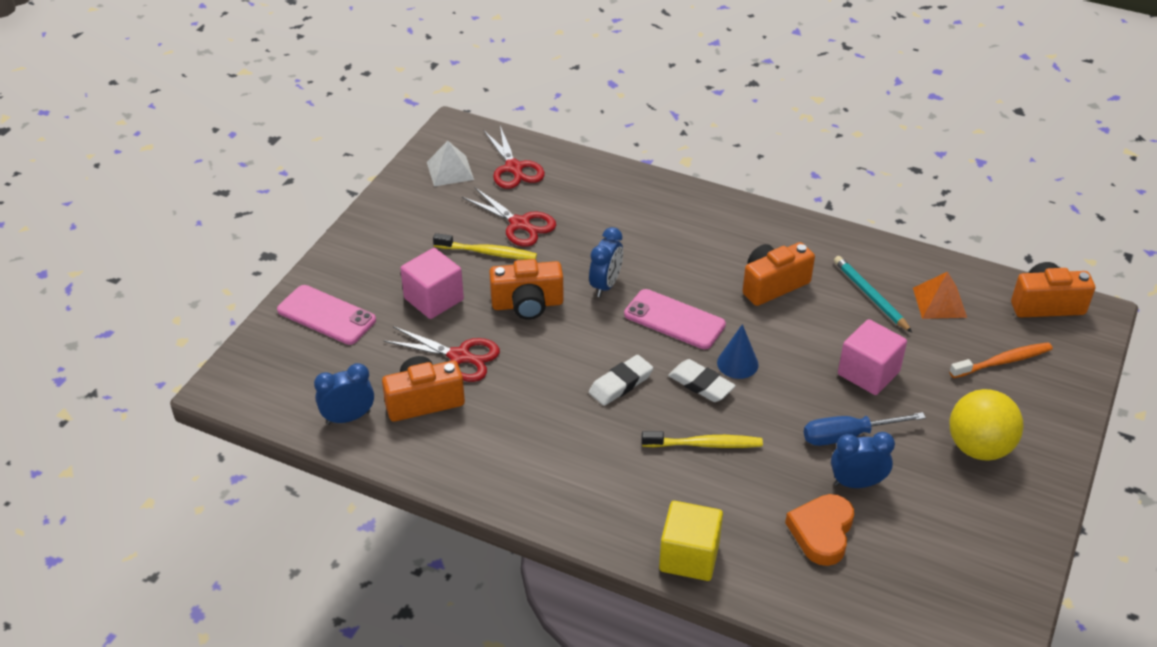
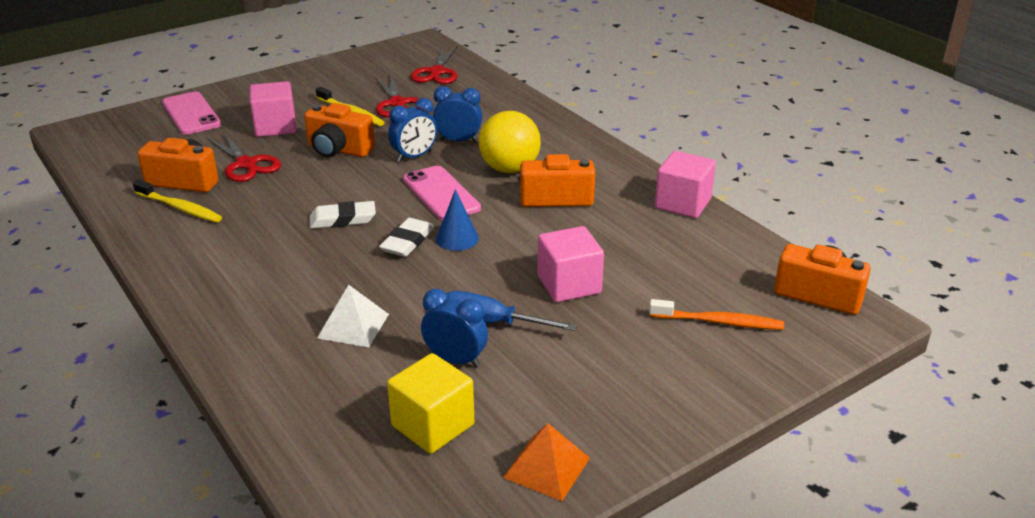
camera: 30 degrees right, 10 degrees down
(348, 418) = (121, 173): blue clock -> blue clock (458, 140)
(450, 170) = (388, 62): white pyramid -> white pyramid (353, 326)
(689, 556) = (239, 353): yellow cube -> yellow cube (432, 425)
(701, 384) = (407, 242): white eraser -> white eraser turned 45 degrees clockwise
(705, 444) = (357, 282): yellow toothbrush -> yellow toothbrush (180, 208)
(822, 532) = (375, 383): orange heart -> none
(870, 296) = (639, 232): turquoise pencil -> none
(875, 251) = (683, 203): none -> pink cube
(939, 302) = (704, 257): orange pyramid -> orange pyramid (547, 467)
(978, 447) = (612, 379): yellow ball -> yellow ball (509, 169)

